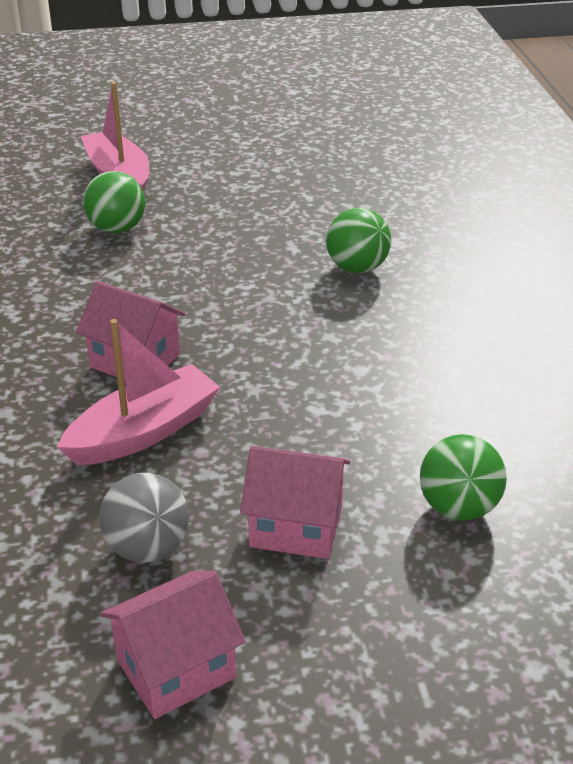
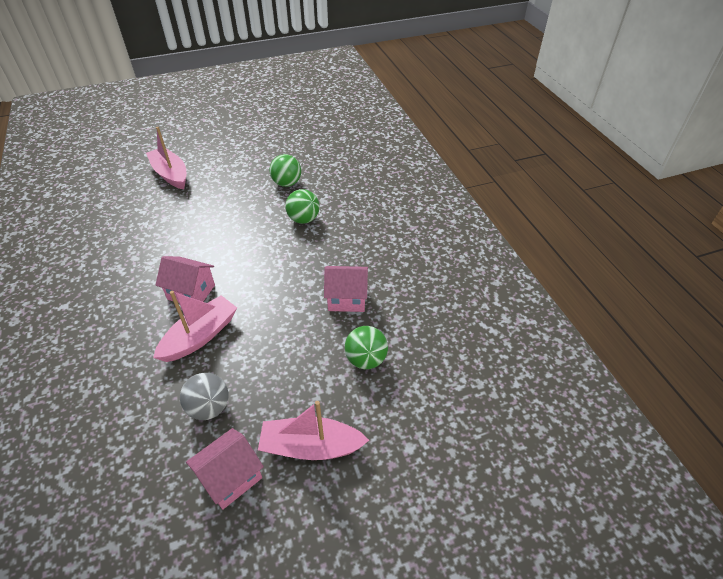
camera: 10 degrees left, 10 degrees up
(117, 229) = (173, 208): green ball -> green ball (287, 183)
(296, 526) = (285, 383): pink house -> pink house (347, 298)
(336, 639) = (311, 446): none -> pink boat

